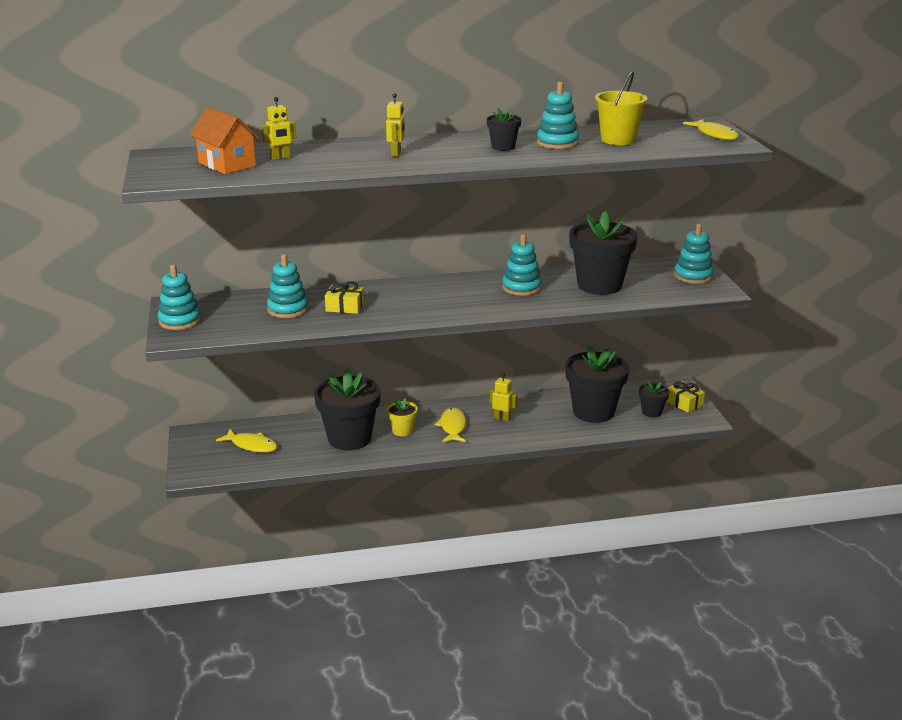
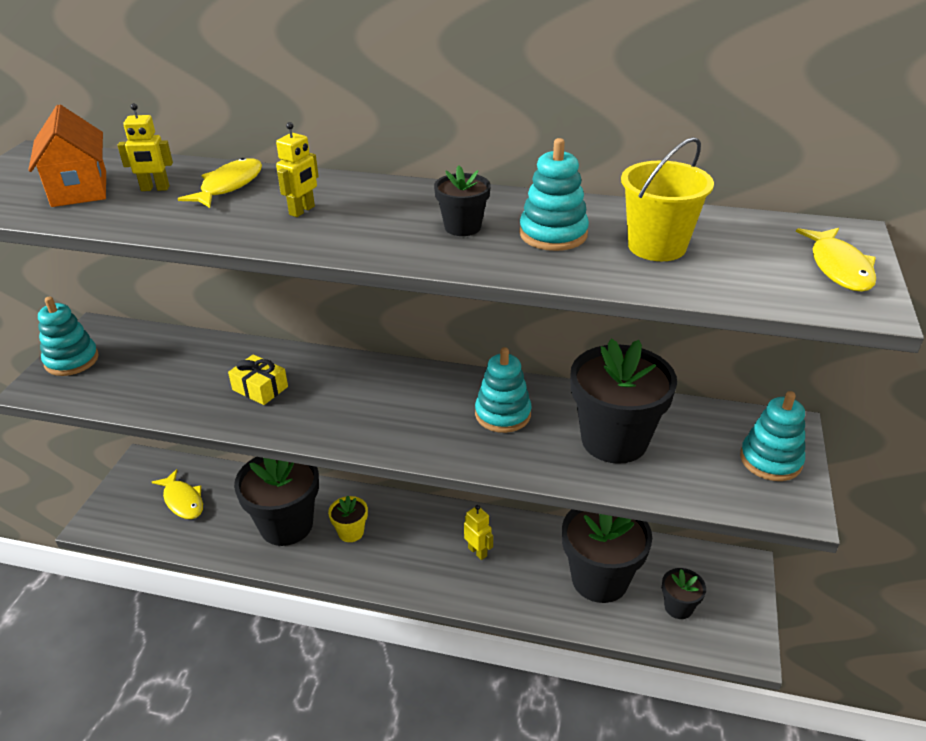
camera: 25 degrees right, 10 degrees up
(288, 309) = (196, 374): turquoise stacking toy -> none
(452, 427) = (411, 546): yellow fish -> yellow fish (229, 186)
(684, 403) = (733, 605): yellow gift -> none

